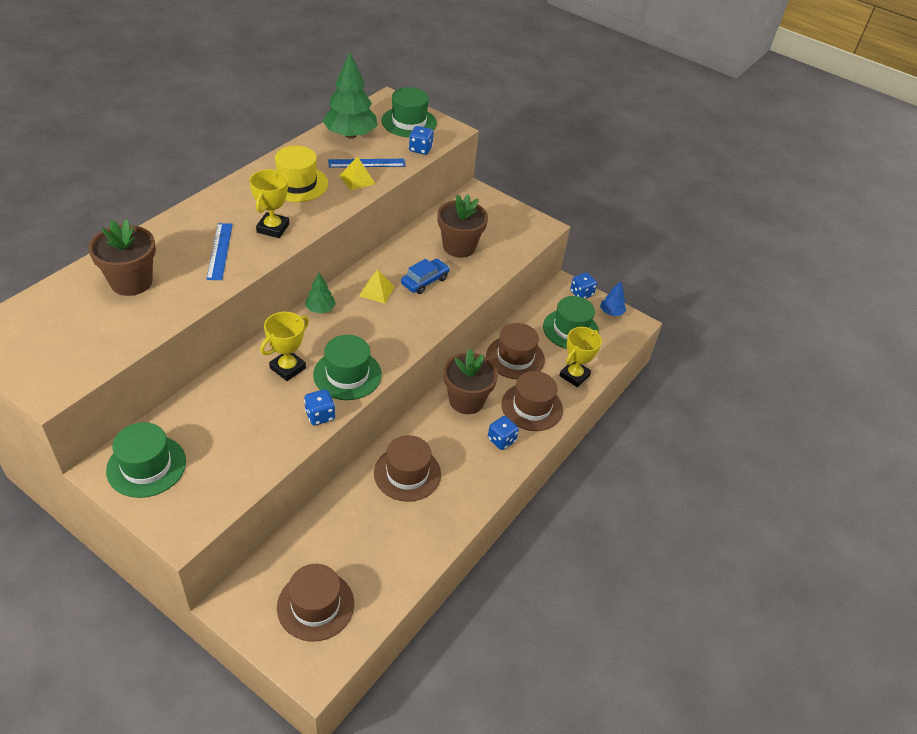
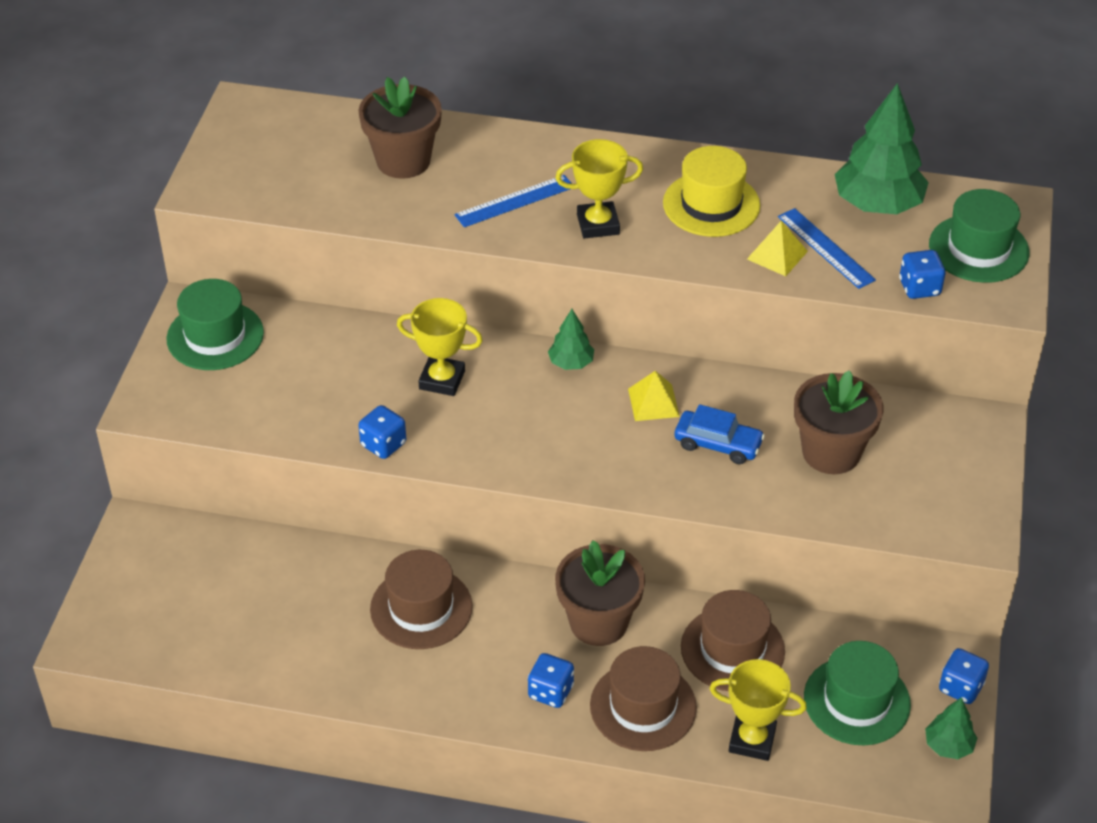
camera: 70 degrees right, 0 degrees up
(315, 605) = (172, 602): brown hat -> none
(347, 374) = (471, 440): green hat -> none
(611, 312) = (948, 745): blue tree -> green tree

